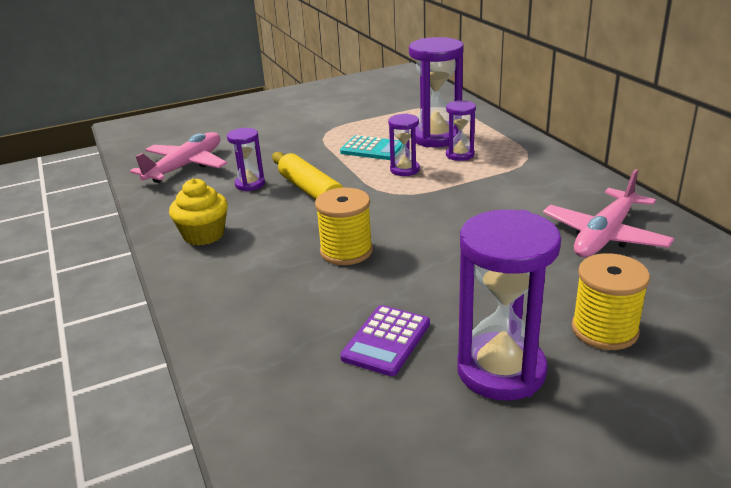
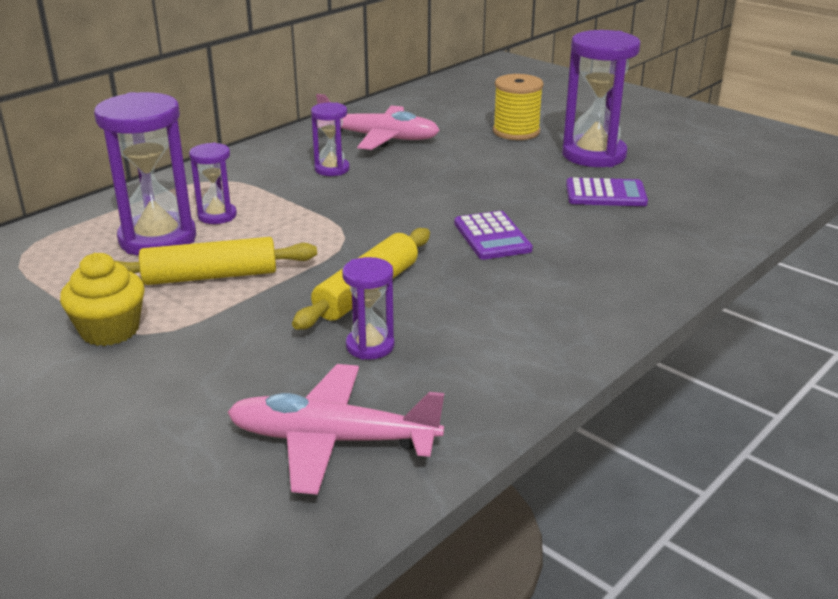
camera: 115 degrees left, 0 degrees up
(204, 235) = (530, 334): yellow cupcake -> yellow cupcake (110, 330)
(346, 251) = (492, 237): yellow spool -> purple calculator
(373, 149) = (210, 276): turquoise calculator -> yellow rolling pin
(404, 170) = (275, 242): purple hourglass -> purple hourglass (332, 169)

